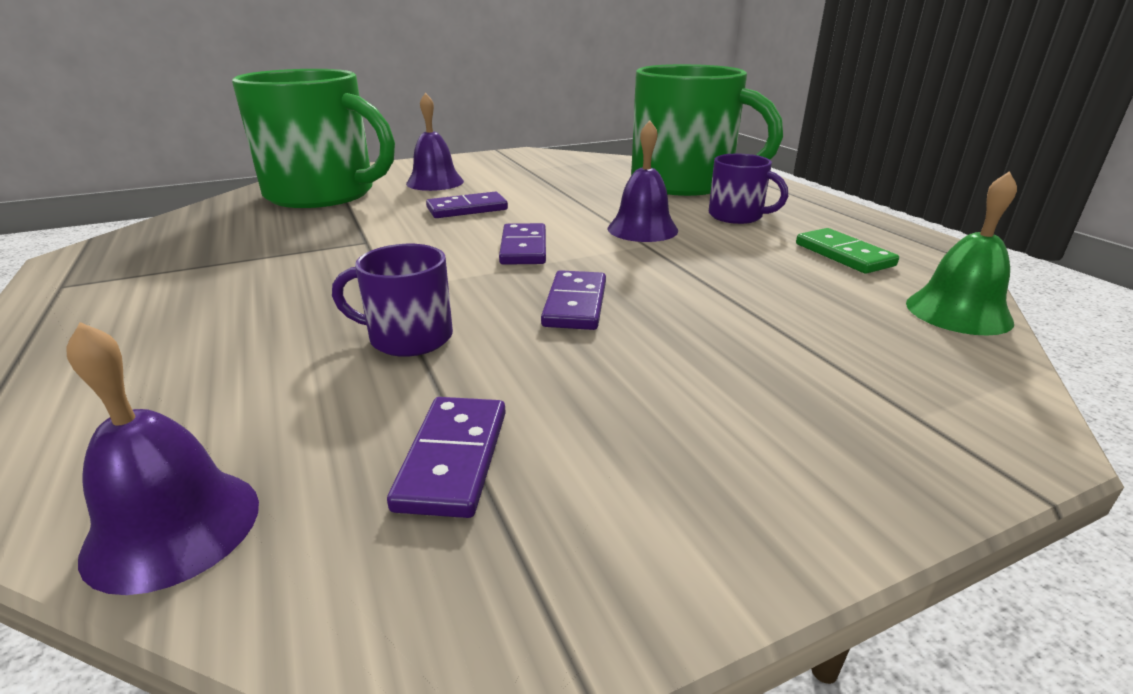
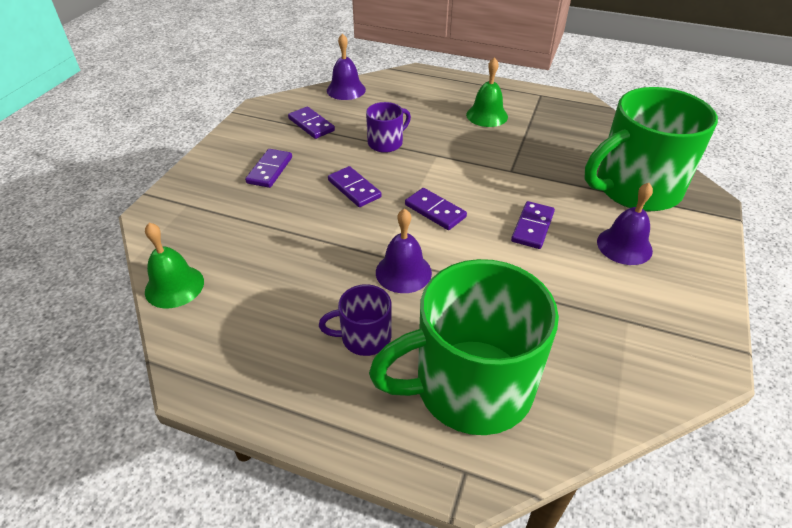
camera: 135 degrees right, 15 degrees up
(196, 298) = (487, 115): none -> green bell
(680, 398) = (269, 170): none -> purple domino
(843, 255) = (256, 318): green domino -> none

